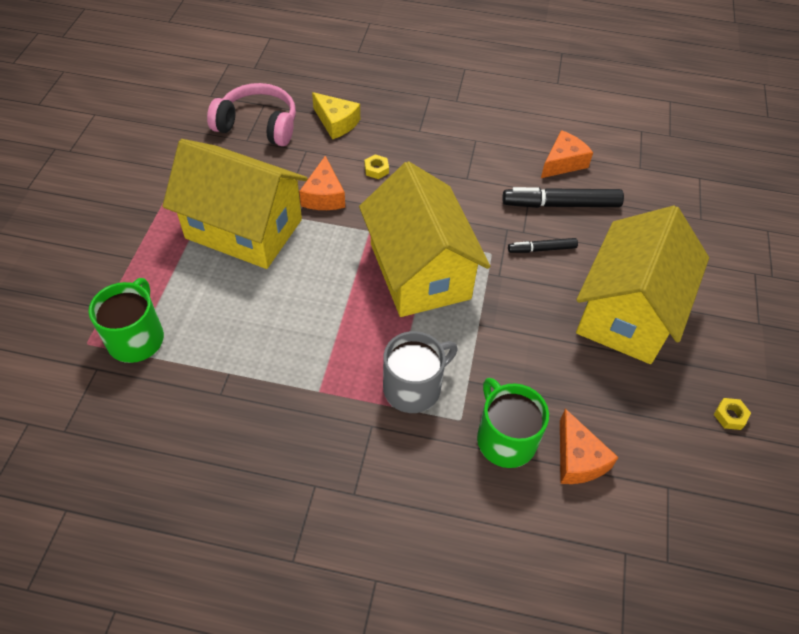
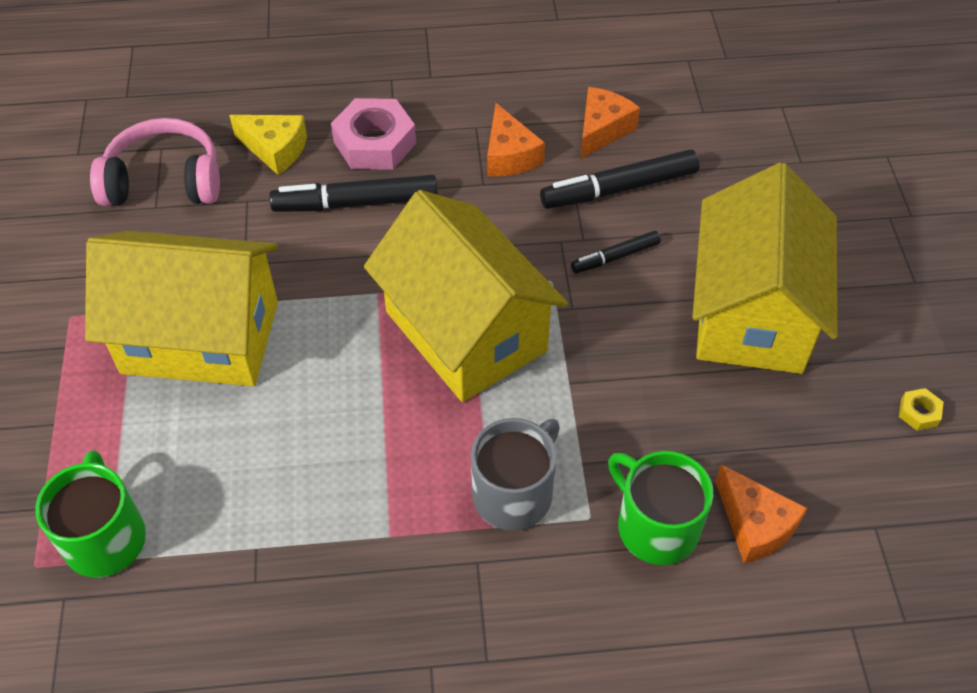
camera: 15 degrees left, 0 degrees up
(324, 196) = (296, 259): orange cheese -> orange cheese (509, 155)
(376, 169) = (356, 203): yellow nut -> black marker
(403, 134) = (375, 143): none -> pink nut

